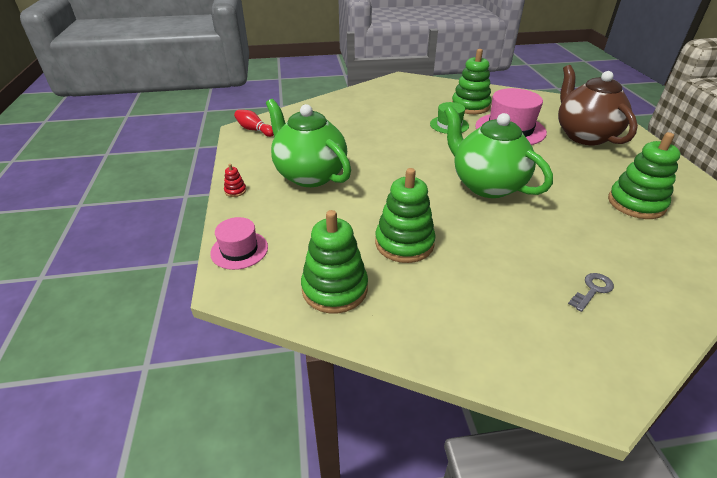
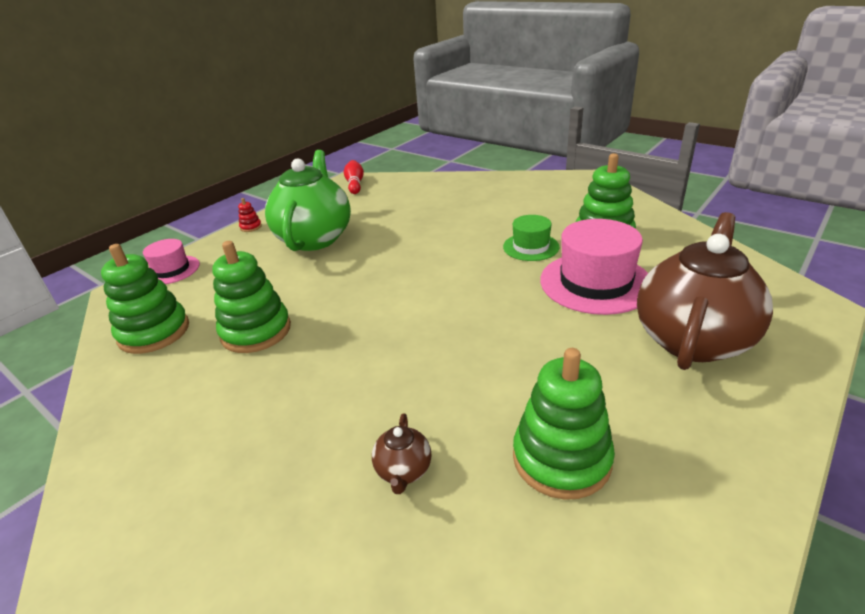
camera: 50 degrees right, 5 degrees down
(486, 185) = (430, 325): green teapot -> none
(592, 290) = (289, 493): grey key -> none
(607, 247) = (403, 471): none -> brown teapot

